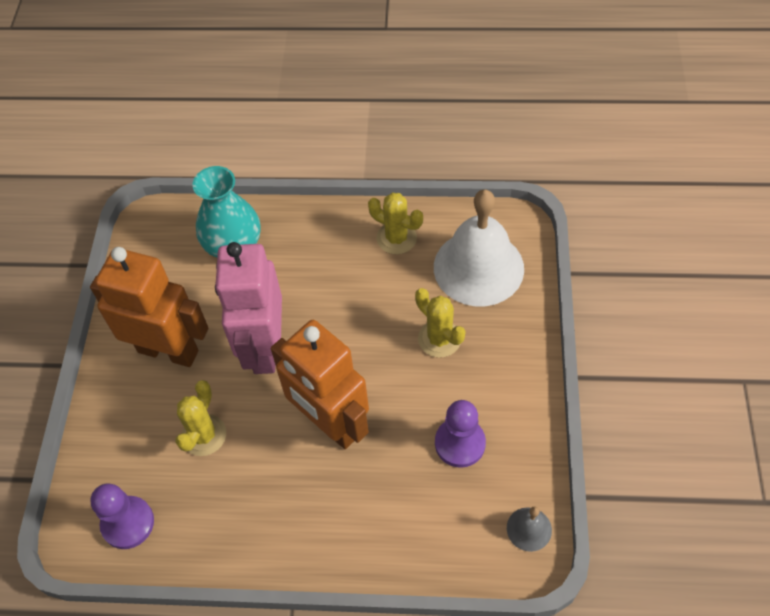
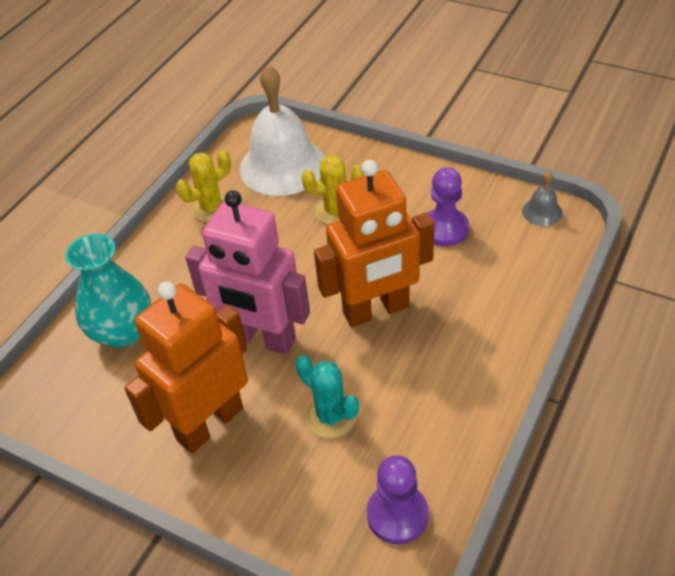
camera: 65 degrees left, 10 degrees down
(204, 435) = (331, 416): yellow cactus -> turquoise cactus

